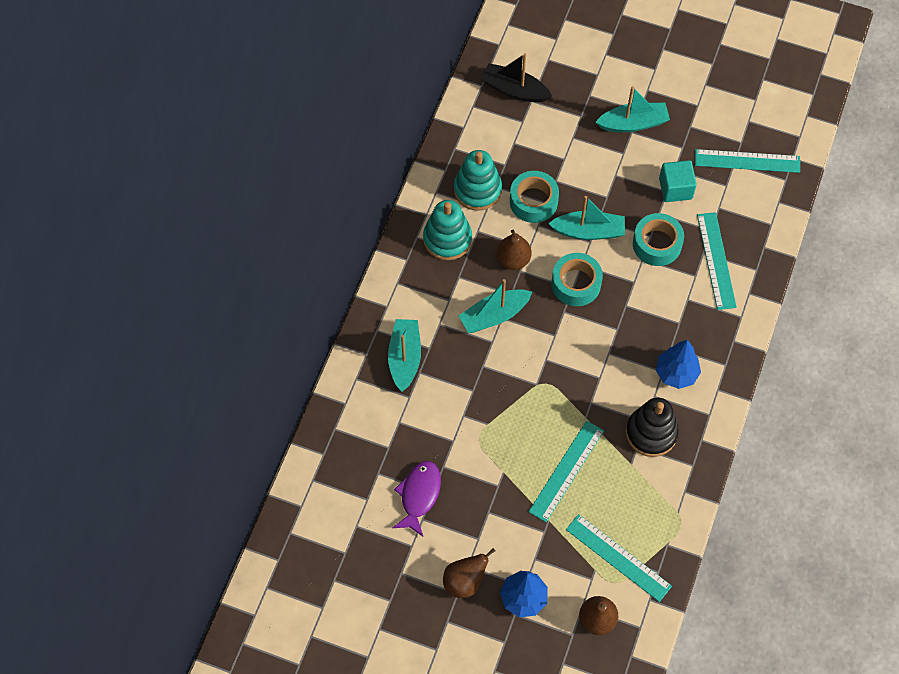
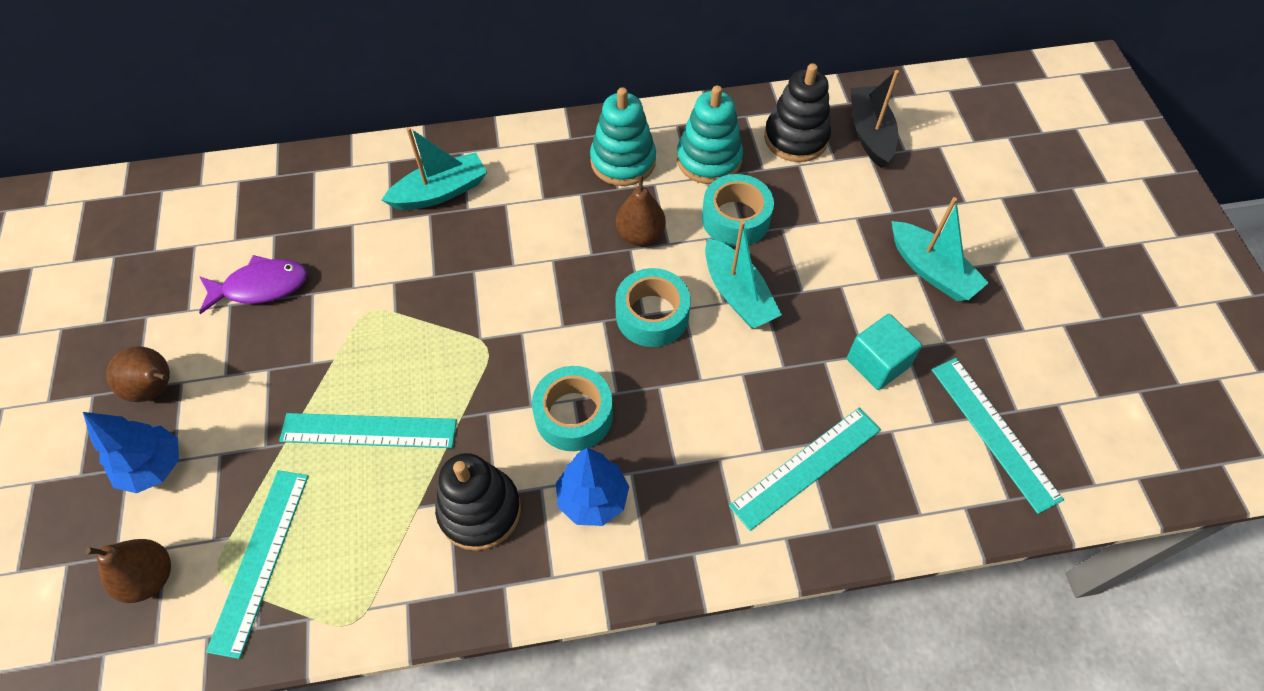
camera: 60 degrees right, 5 degrees down
(492, 132) = (796, 138): none -> black stacking toy
(494, 315) = (550, 251): turquoise boat -> none
(657, 244) = (777, 380): turquoise tape -> turquoise tape (574, 415)

